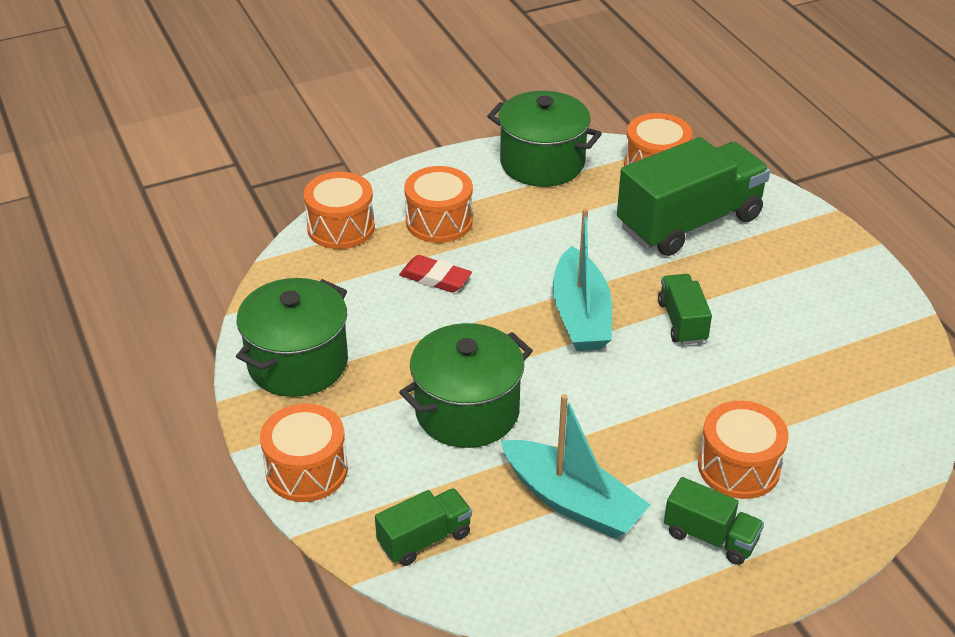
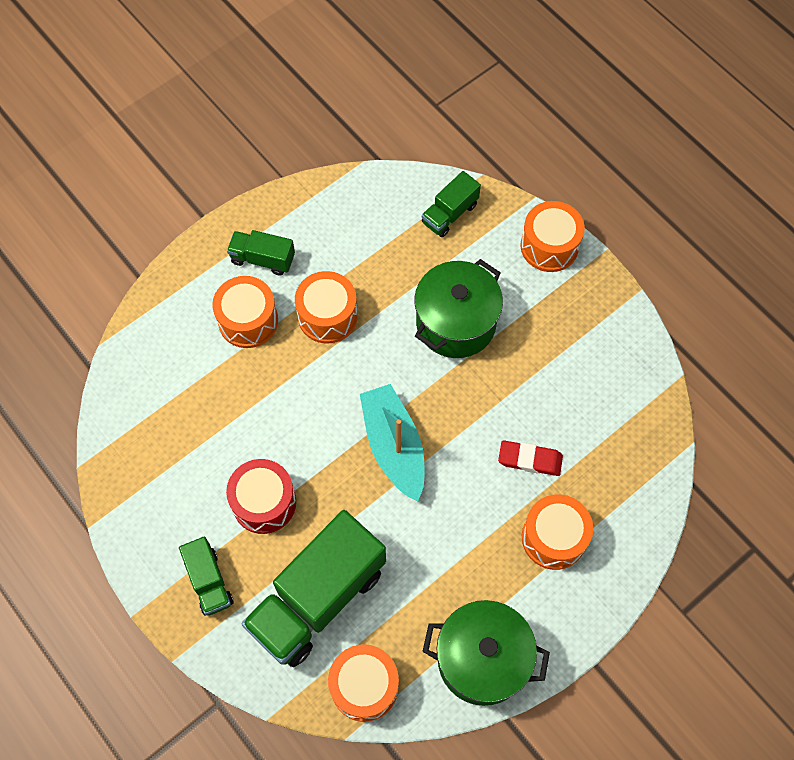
camera: 165 degrees right, 25 degrees up
(298, 363) = (601, 338): green pot -> none
(341, 227) = (639, 505): orange drum -> orange drum (327, 316)
(572, 501) = (360, 264): turquoise boat -> none
(682, 322) = (307, 459): green truck -> green truck (209, 581)
(736, 297) = (264, 502): none -> red drum

